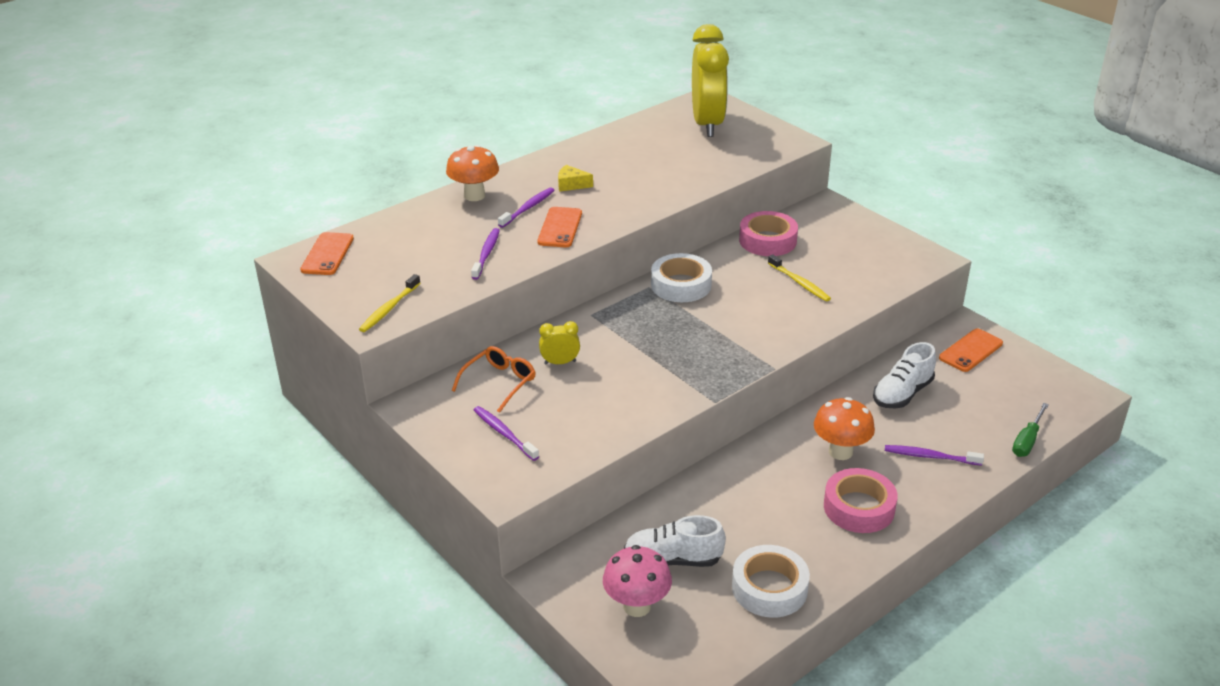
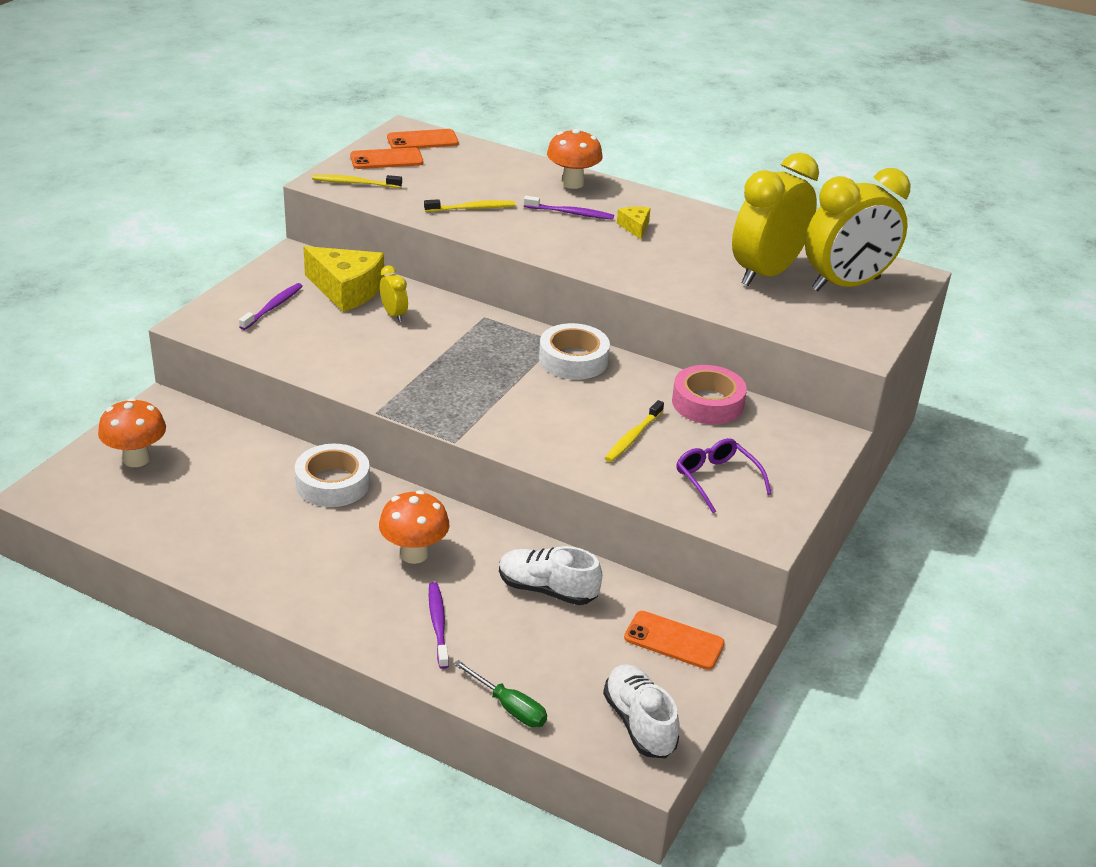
camera: 65 degrees right, 0 degrees up
(486, 254) = (471, 208): purple toothbrush -> yellow toothbrush
(500, 382) = (346, 290): orange glasses -> yellow cheese
(560, 228) = (546, 235): orange phone -> orange phone (386, 159)
(637, 606) = (136, 459): pink mushroom -> orange mushroom
(673, 560) = (204, 469): white shoe -> white shoe (639, 723)
(675, 149) = (766, 273): none -> yellow clock
(769, 588) = (182, 534): white tape -> white tape (333, 483)
(859, 507) = (325, 579): pink tape -> none
(863, 261) = (716, 479): none -> purple glasses
(1027, 441) = (509, 707): green screwdriver -> green screwdriver turned 150 degrees counterclockwise

